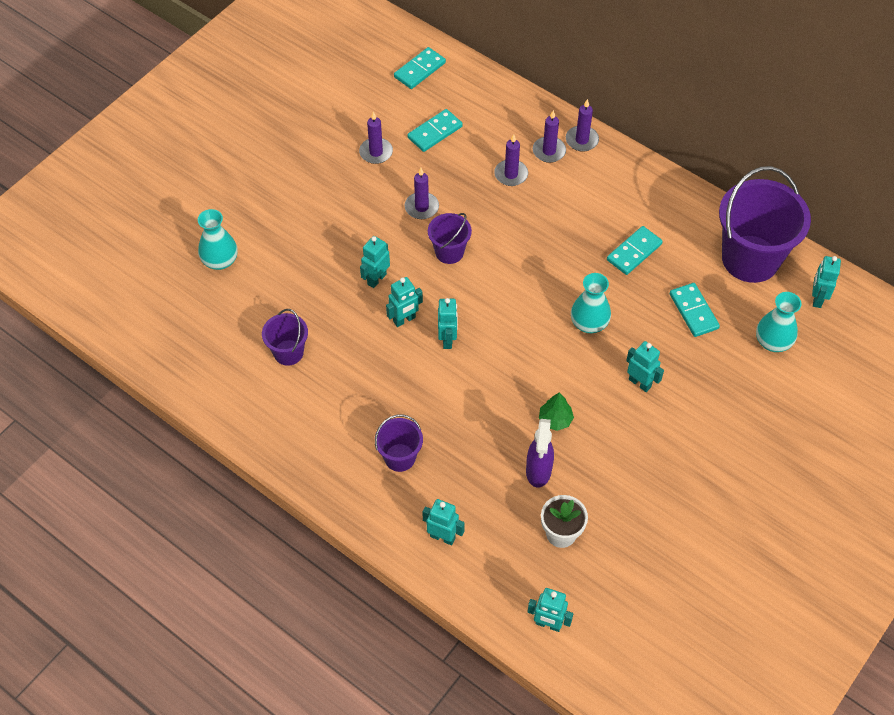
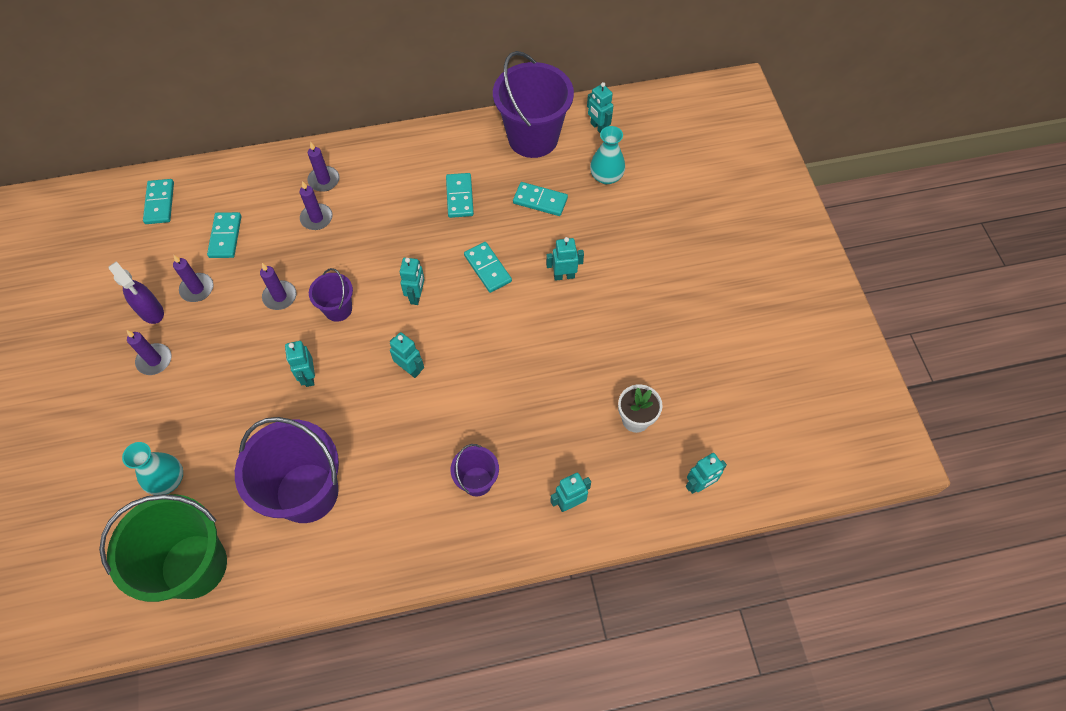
camera: 50 degrees left, 5 degrees up
(176, 328) = (194, 566): none -> green bucket
(288, 352) = (307, 492): purple bucket -> purple bucket, size x2.01
(404, 320) = (363, 385): turquoise robot -> turquoise robot (416, 296)
(538, 471) = (574, 395): purple spray bottle -> purple spray bottle (151, 312)
(555, 420) = (543, 351): green tree -> none
(582, 140) = (337, 154): purple candle -> purple candle (154, 360)
(589, 323) = (488, 268): turquoise vase -> turquoise domino

